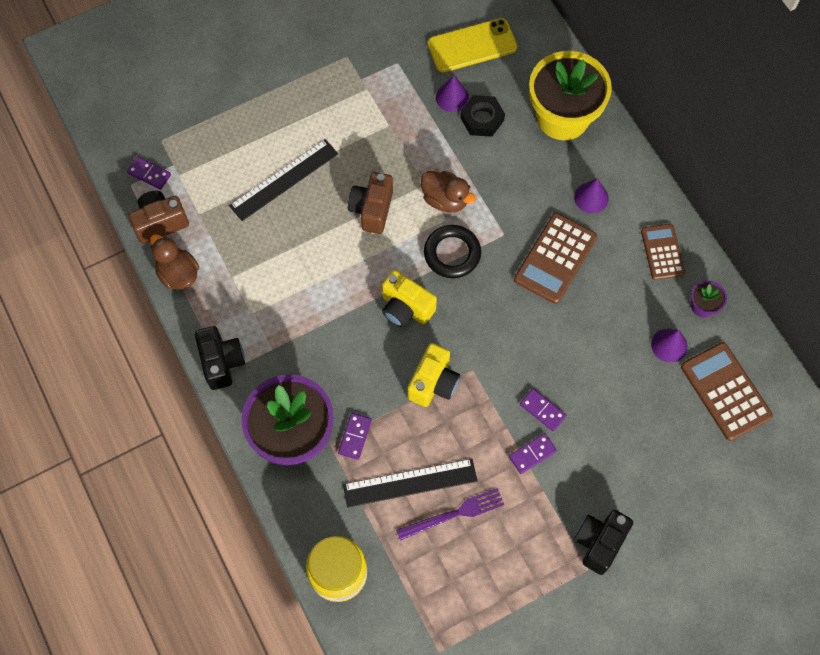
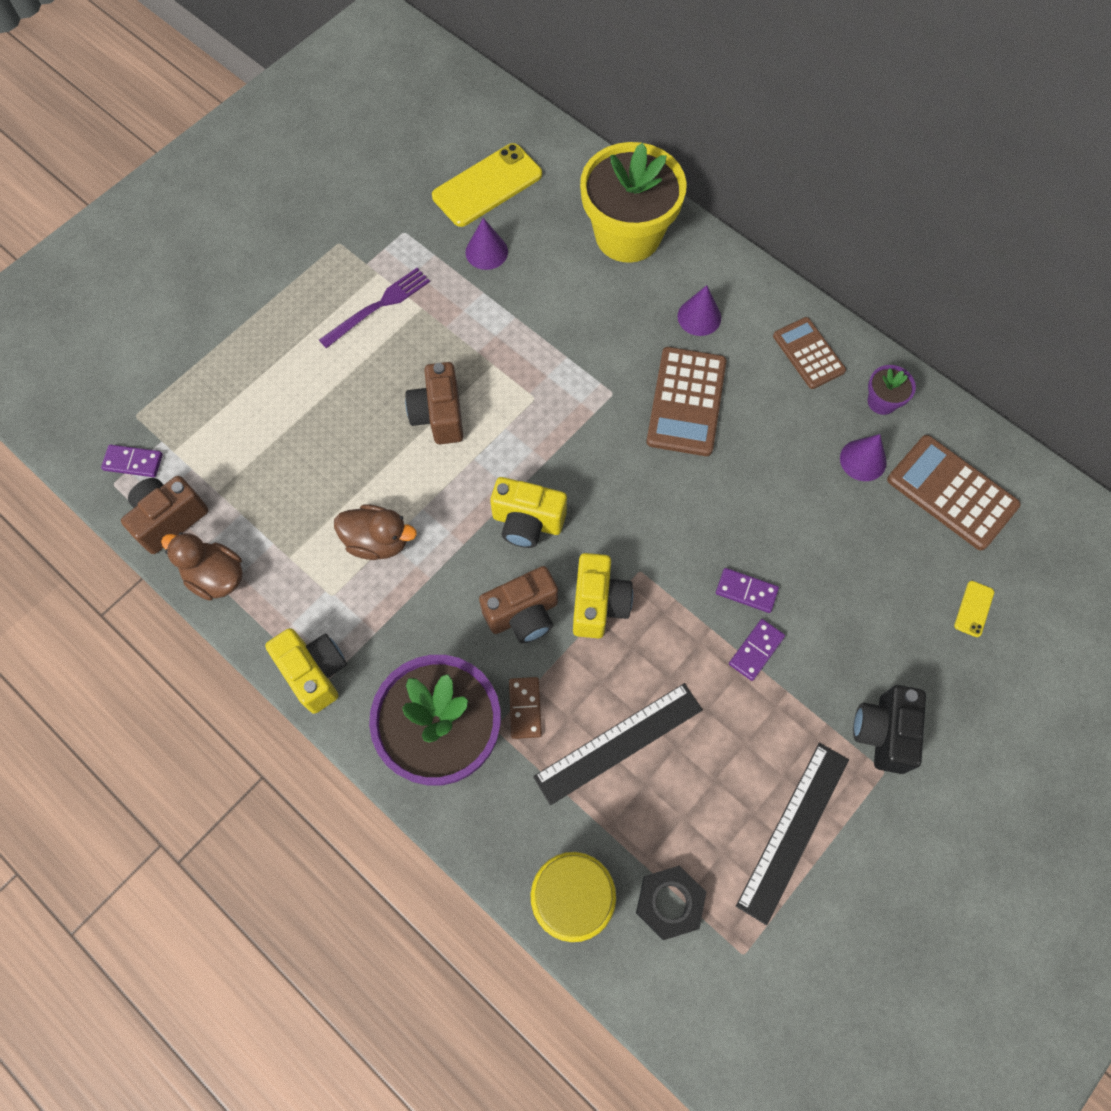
camera: 20 degrees left, 0 degrees up
(222, 362) = (315, 672): black camera -> yellow camera
(284, 180) = (313, 414): black ruler -> black ruler (793, 831)
(355, 436) = (525, 708): purple domino -> brown domino
(378, 372) = (523, 614): none -> brown camera
(445, 199) = (525, 374): brown duck -> brown duck (378, 541)
(452, 253) = (559, 437): black ring -> none
(454, 514) = (690, 763): purple fork -> purple fork (378, 306)
(482, 119) = (532, 266): black nut -> black nut (669, 903)
(704, 480) = (974, 609): none -> yellow phone

